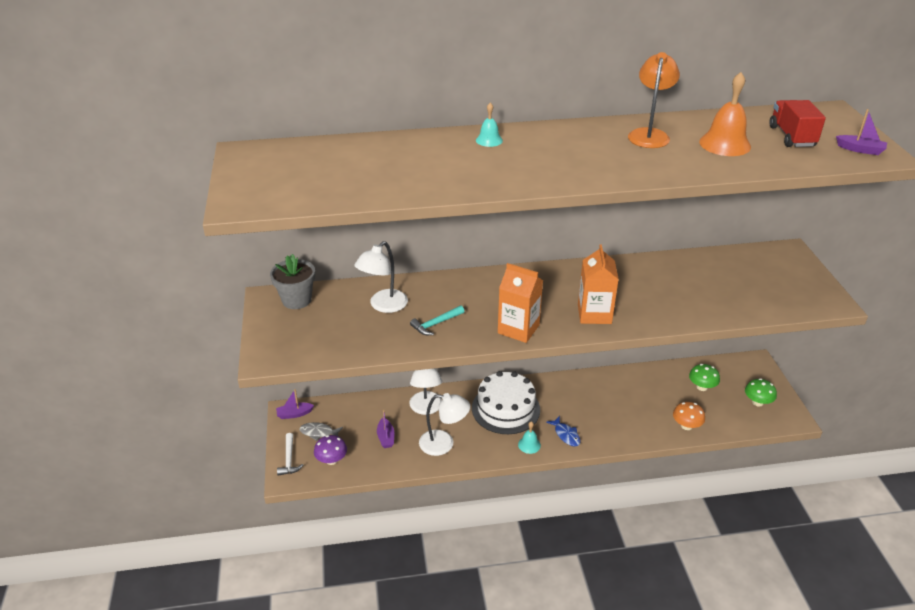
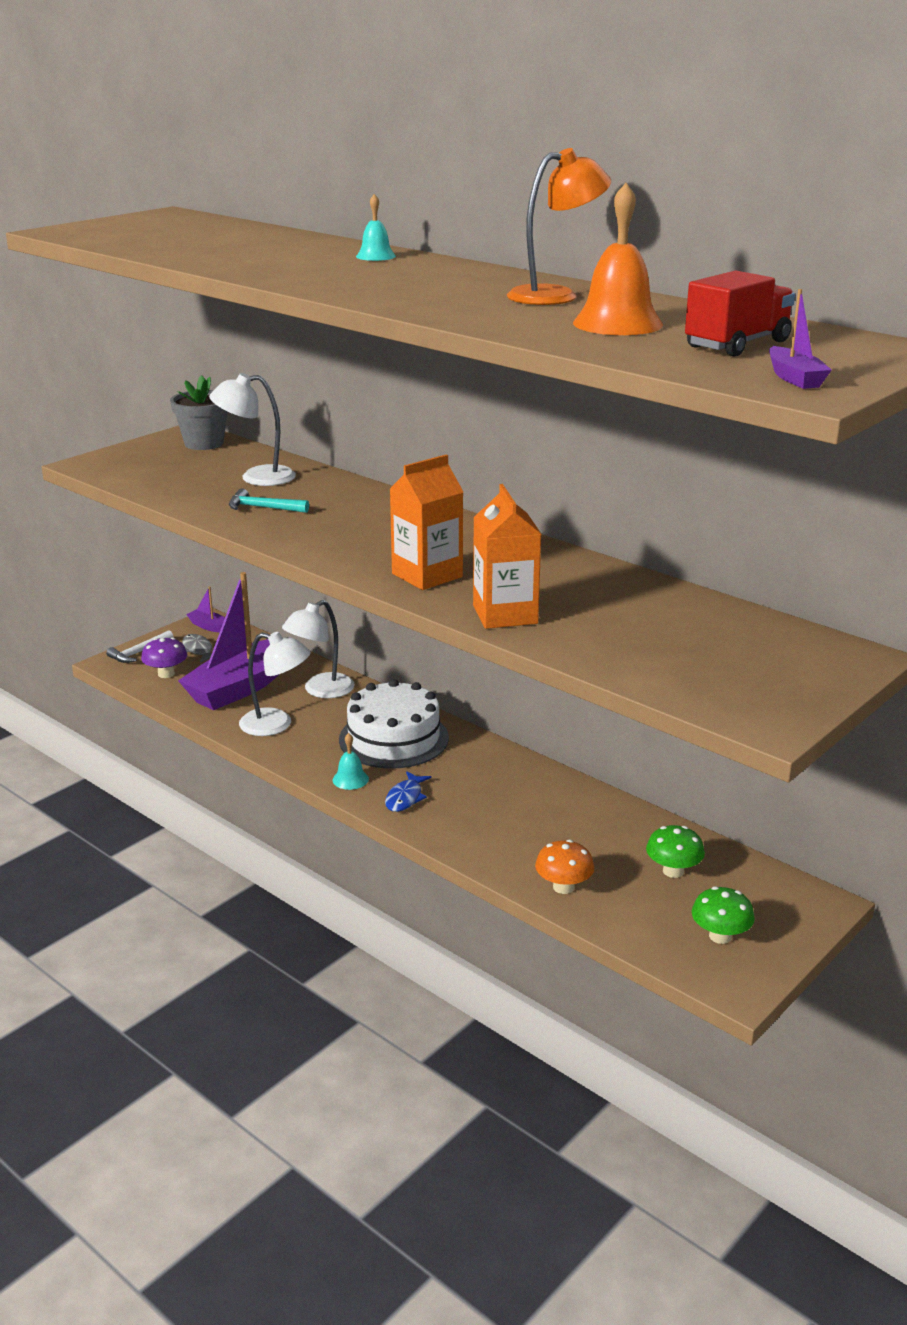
camera: 50 degrees right, 10 degrees down
(386, 437) = (240, 687): purple boat -> purple boat, size x2.42
(444, 444) = (276, 725): white lamp -> white lamp turned 45 degrees counterclockwise
(518, 329) = (322, 547): orange carton -> orange carton (505, 614)

